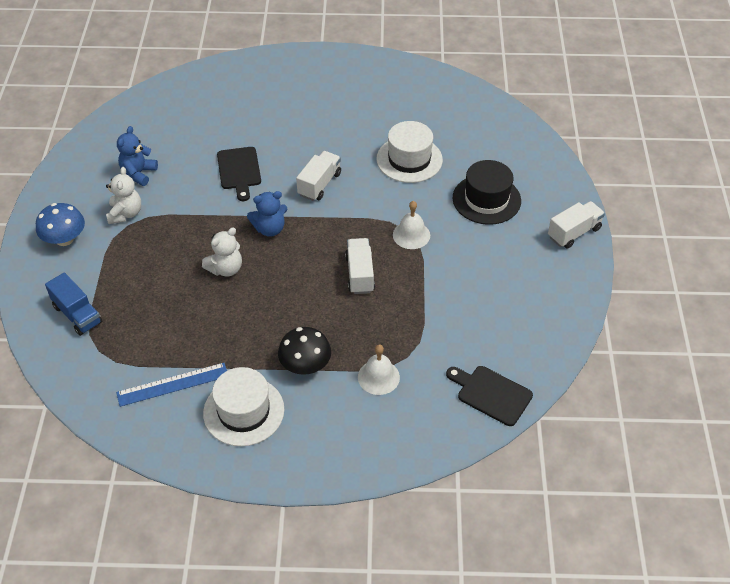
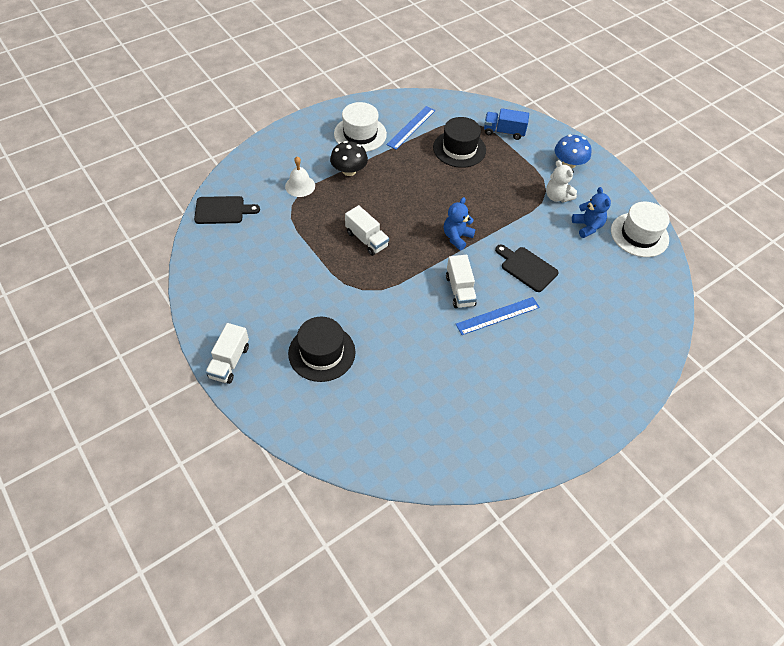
camera: 140 degrees right, 5 degrees up
(153, 322) = (459, 149): none -> black hat
(226, 269) = (454, 197): white teddy bear -> none
(309, 150) = (497, 315): none -> blue ruler
(409, 159) = (414, 355): white hat -> white hat (639, 235)
(411, 235) = (356, 287): white bell -> none

